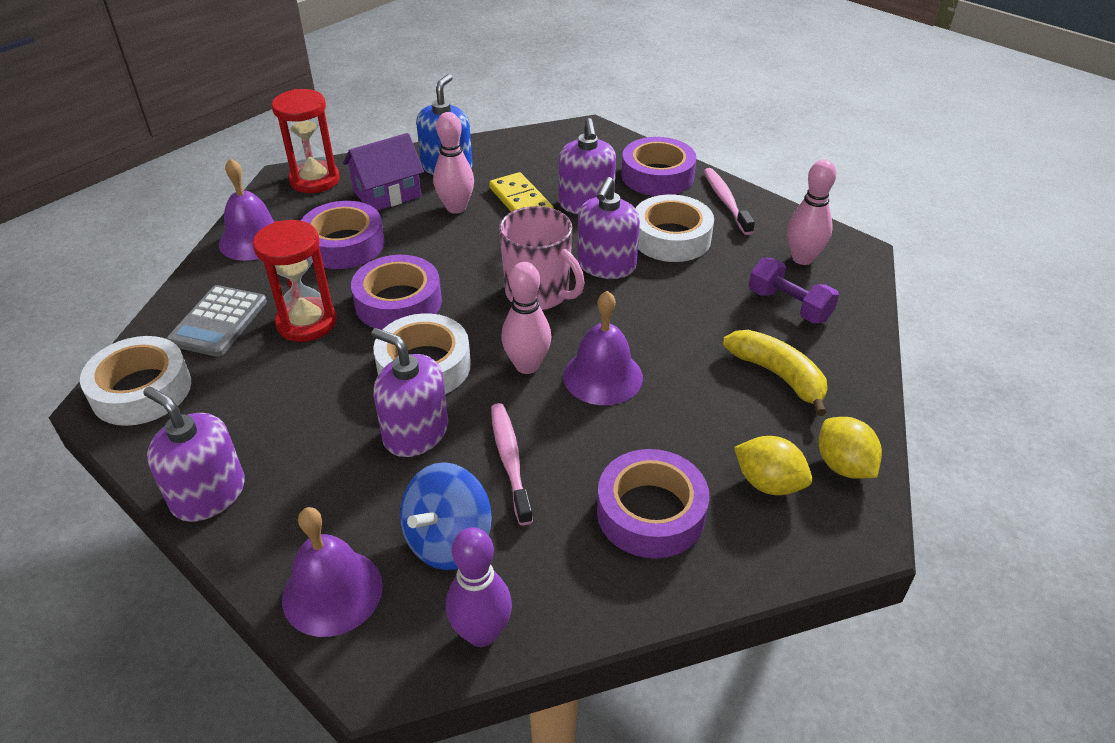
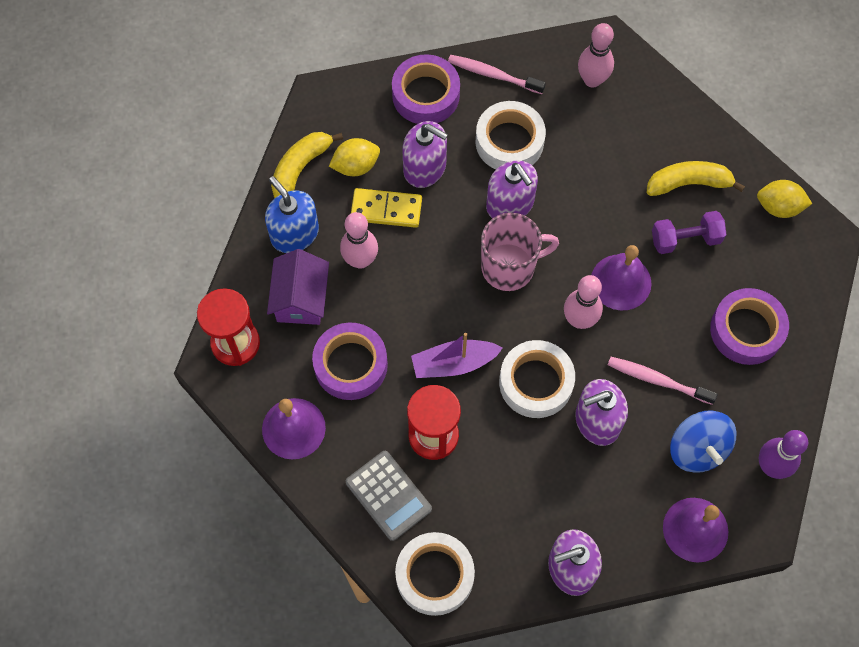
camera: 55 degrees left, 25 degrees up
(398, 302) = (453, 363): purple tape -> purple boat
(511, 146) = (300, 168): none -> yellow banana
(768, 483) = (765, 255): yellow lemon -> yellow lemon (356, 166)
(789, 305) = (632, 126): purple dumbbell -> purple dumbbell (685, 239)

